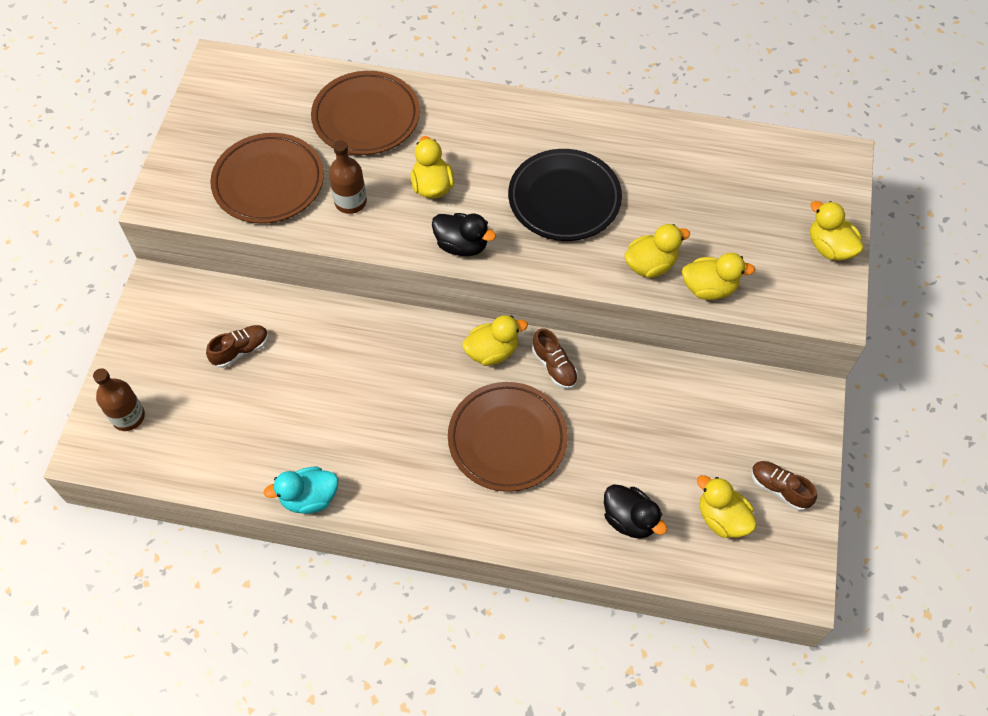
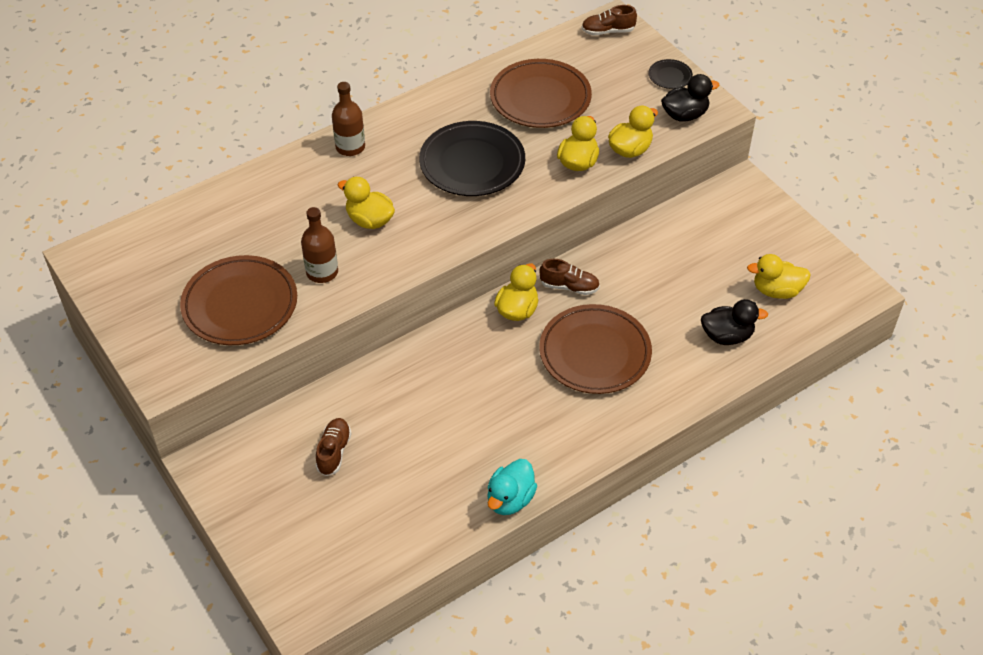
camera: 45 degrees left, 10 degrees down
(128, 417) = (303, 566): brown bottle -> brown bottle (350, 147)
(366, 117) = (260, 211): brown plate -> brown plate (540, 98)
(462, 245) = (439, 241): black duck -> black duck (685, 115)
(779, 489) = (787, 248): brown shoe -> brown shoe (608, 31)
(829, 247) = (670, 76): yellow duck -> black plate

